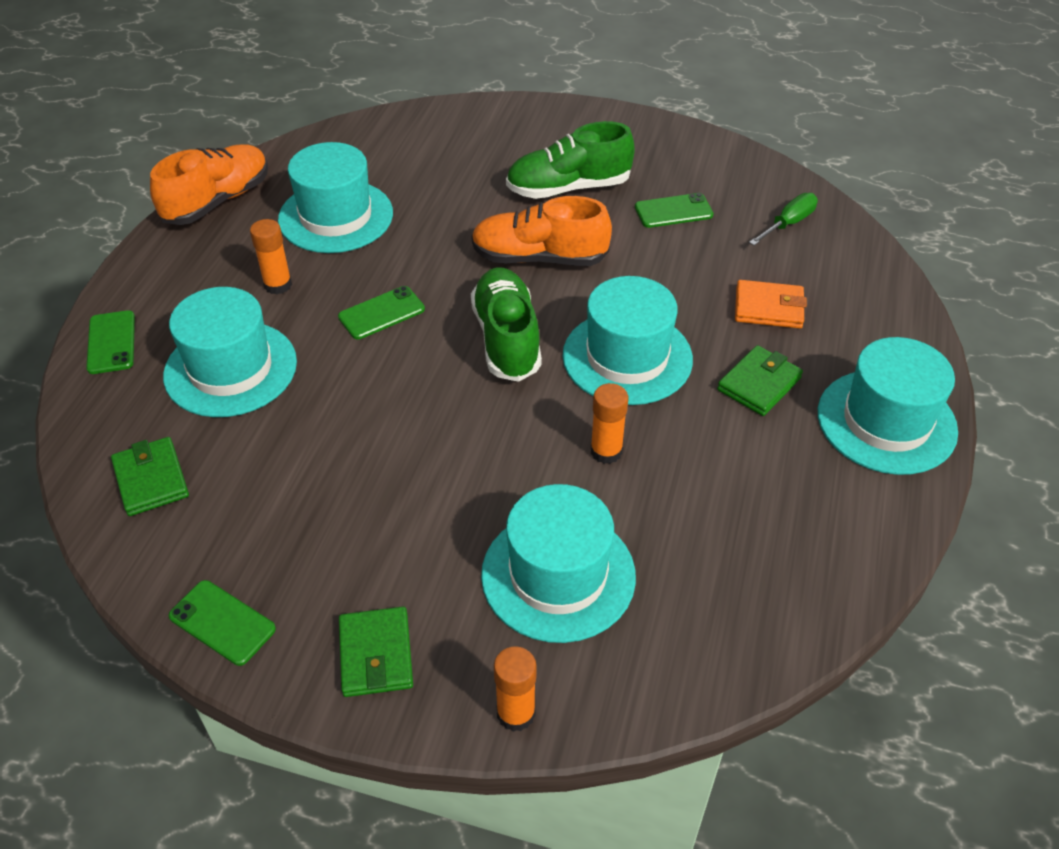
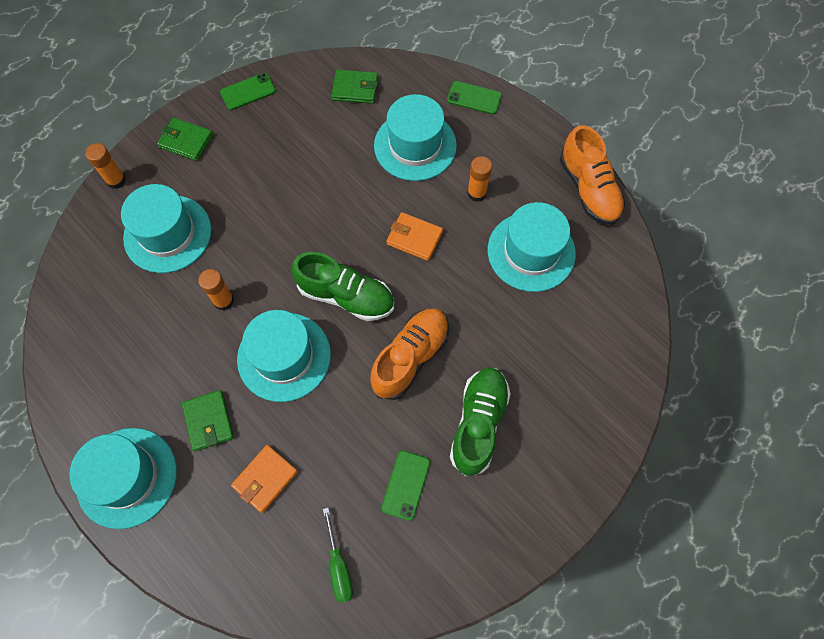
camera: 120 degrees right, 20 degrees up
(381, 313) = (414, 238): green phone -> orange wallet

